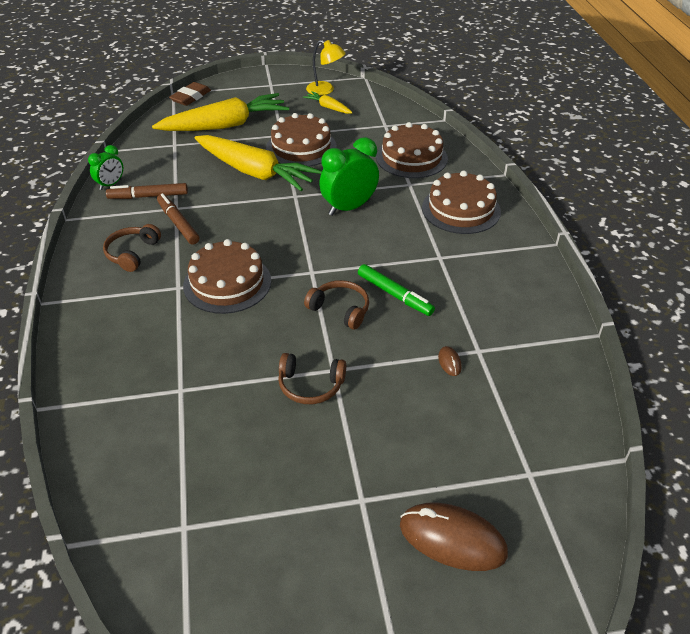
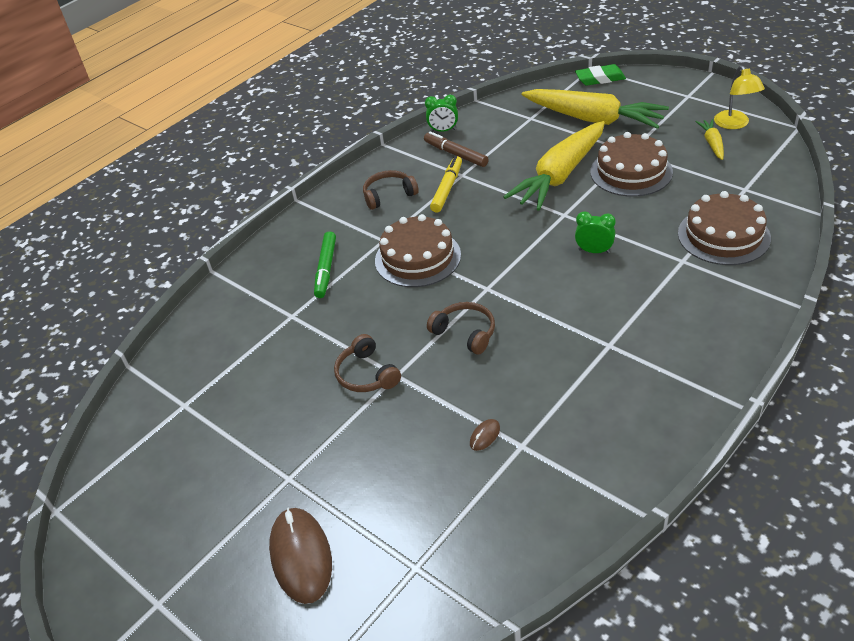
camera: 55 degrees right, 0 degrees up
(178, 223) = (447, 188): brown marker -> yellow marker
(191, 97) = (600, 78): brown eraser -> green eraser
(255, 172) = (560, 175): yellow carrot -> yellow carrot turned 45 degrees clockwise
(340, 309) = (465, 333): brown headphones -> brown headphones turned 45 degrees counterclockwise
(349, 208) = (594, 251): green clock -> green clock, size x0.57
(395, 295) = (523, 350): green marker -> green marker (326, 269)
(461, 209) = (697, 314): brown cake -> none

